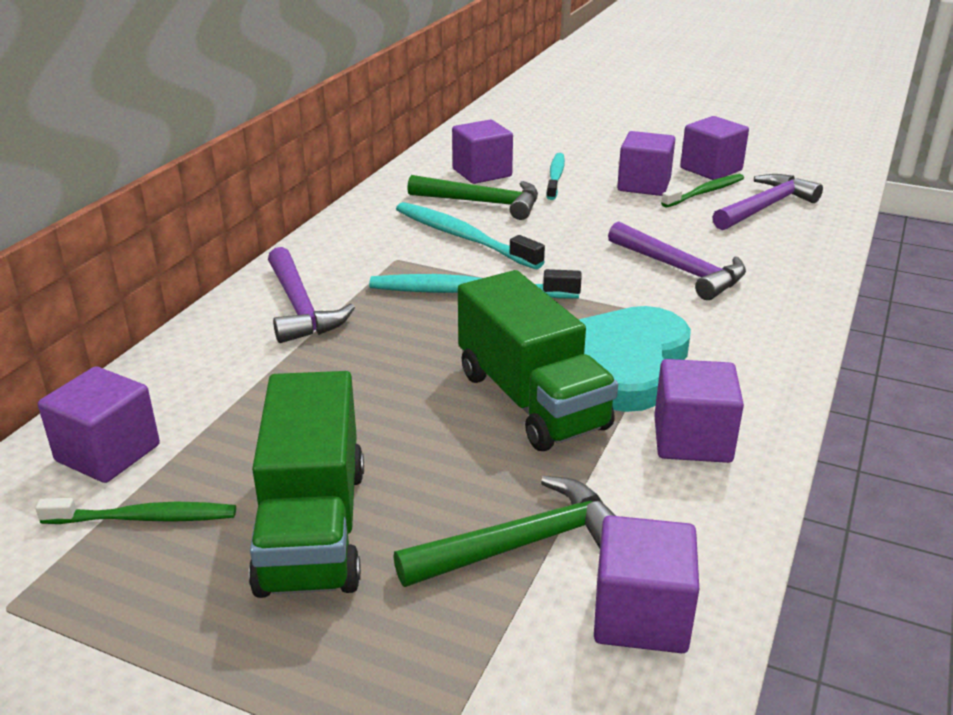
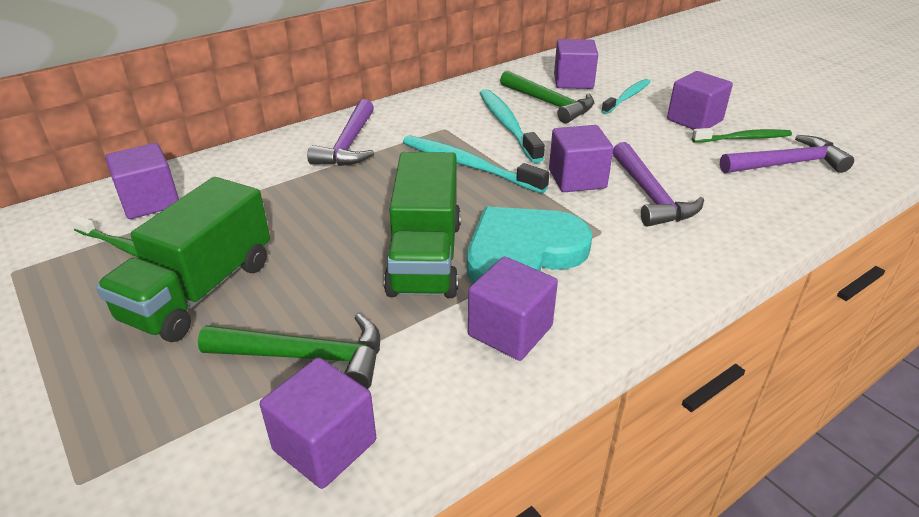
camera: 30 degrees right, 5 degrees up
(711, 169) = (770, 121): purple cube -> purple cube (577, 179)

